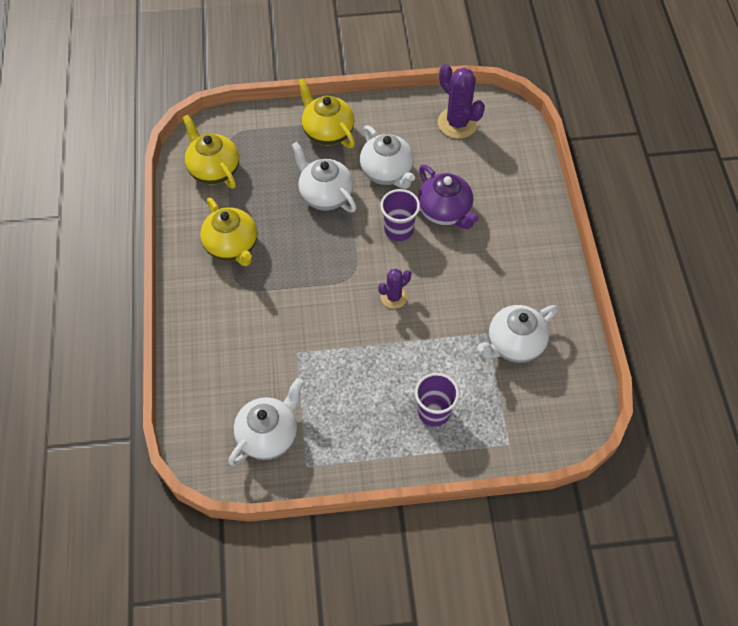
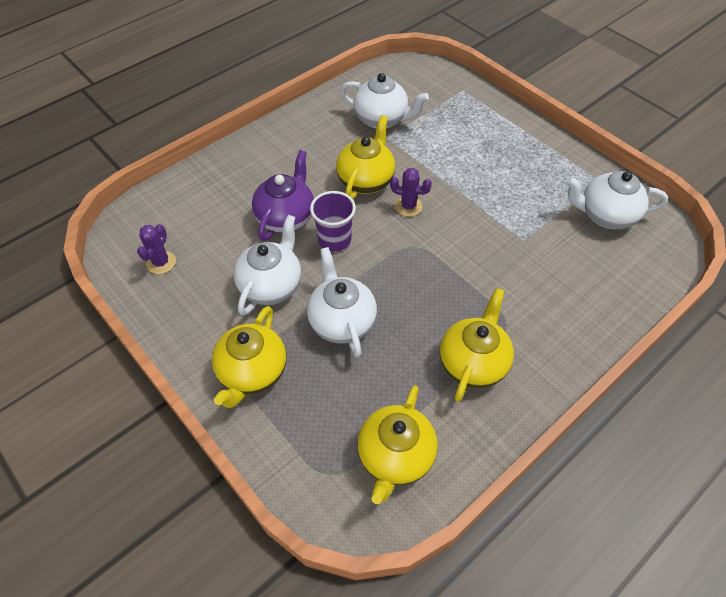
camera: 125 degrees left, 5 degrees down
(325, 195) = (341, 321): white teapot -> white teapot turned 150 degrees clockwise
(434, 412) = (481, 135): purple cup -> none
(445, 286) = (366, 180): none -> yellow teapot
(457, 123) = (161, 262): purple cactus -> purple cactus, size x0.59

